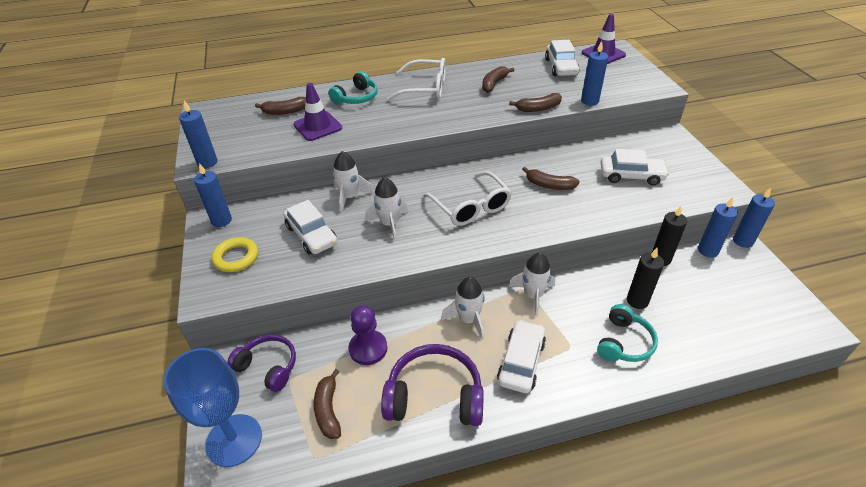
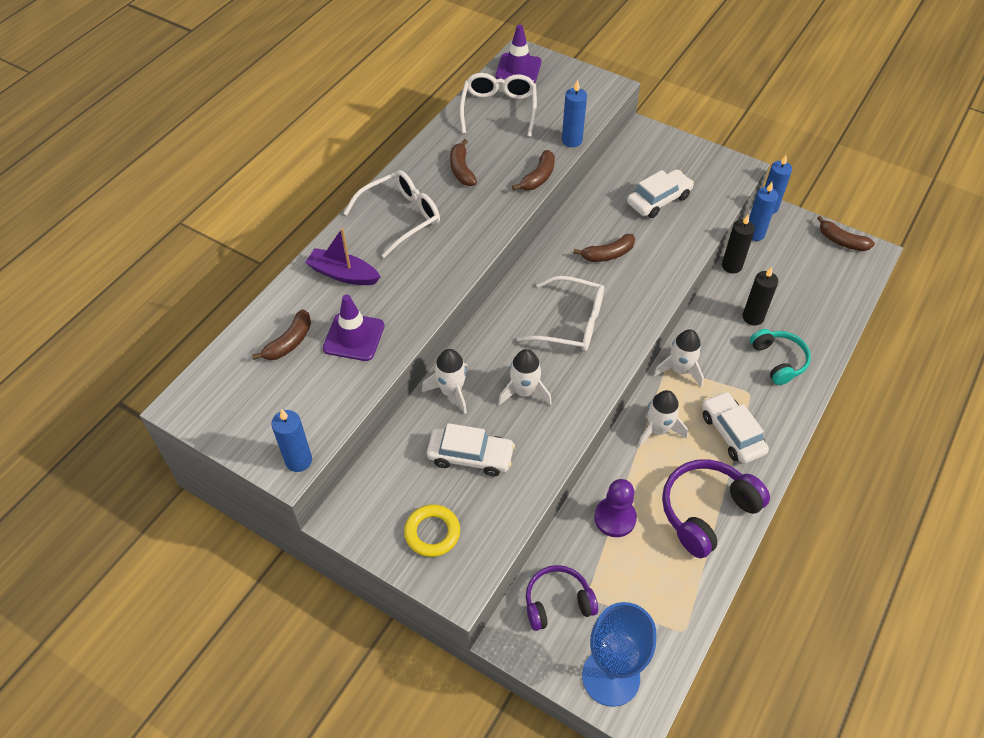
camera: 45 degrees left, 10 degrees up
(221, 220) = (360, 511): blue candle -> none
(328, 410) = (648, 590): brown banana -> brown banana (841, 241)
(356, 97) = (343, 274): turquoise headphones -> purple boat
(561, 67) = (499, 109): white car -> white glasses

